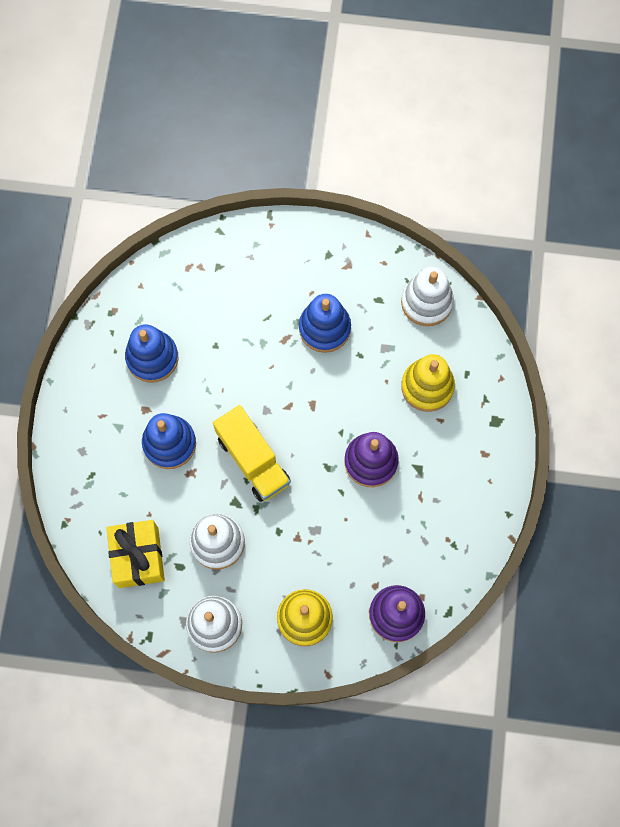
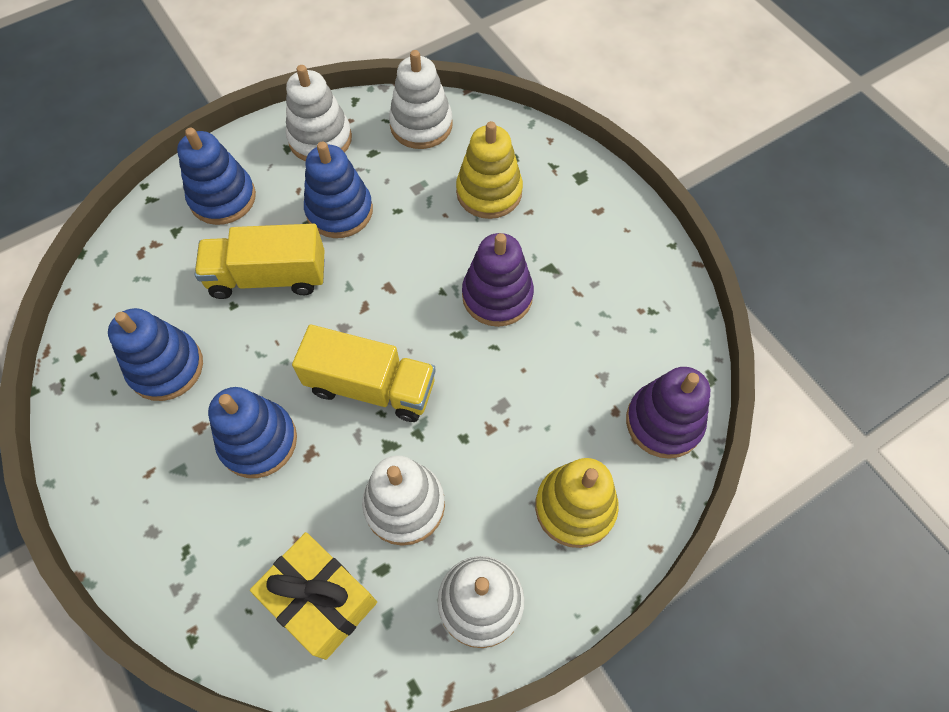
camera: 40 degrees left, 10 degrees down
(249, 342) = (268, 277): none -> yellow truck
(262, 263) = (223, 198): none -> blue stacking toy
(354, 264) = (320, 139): none -> white stacking toy

